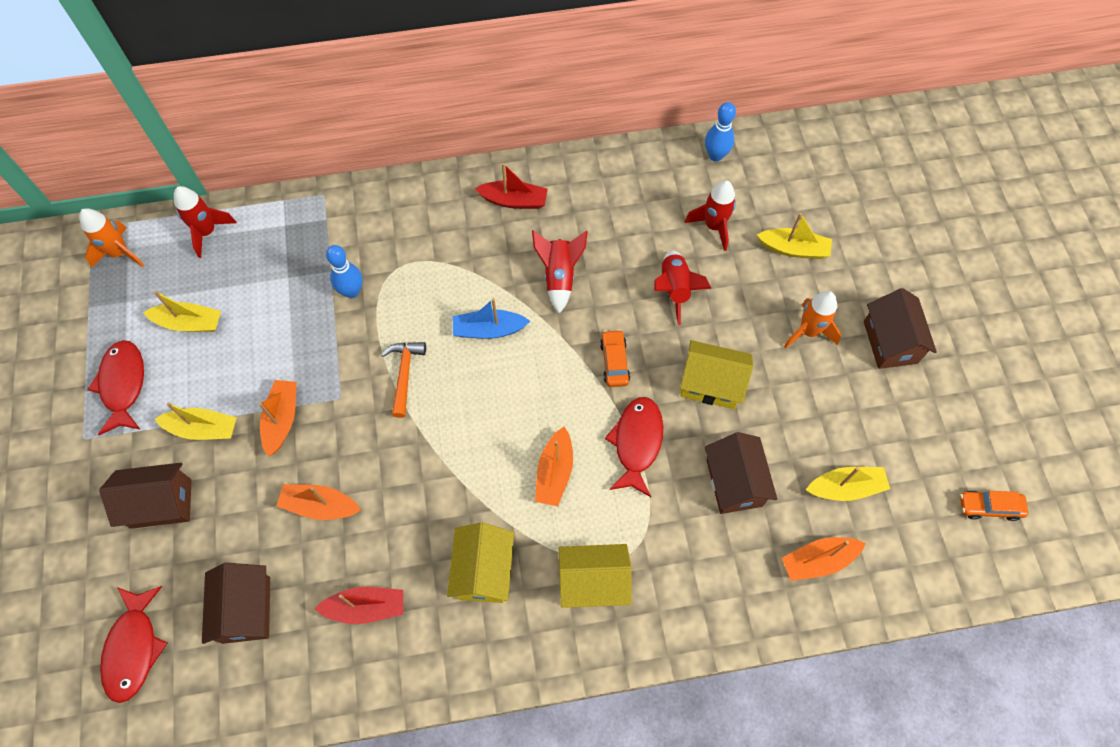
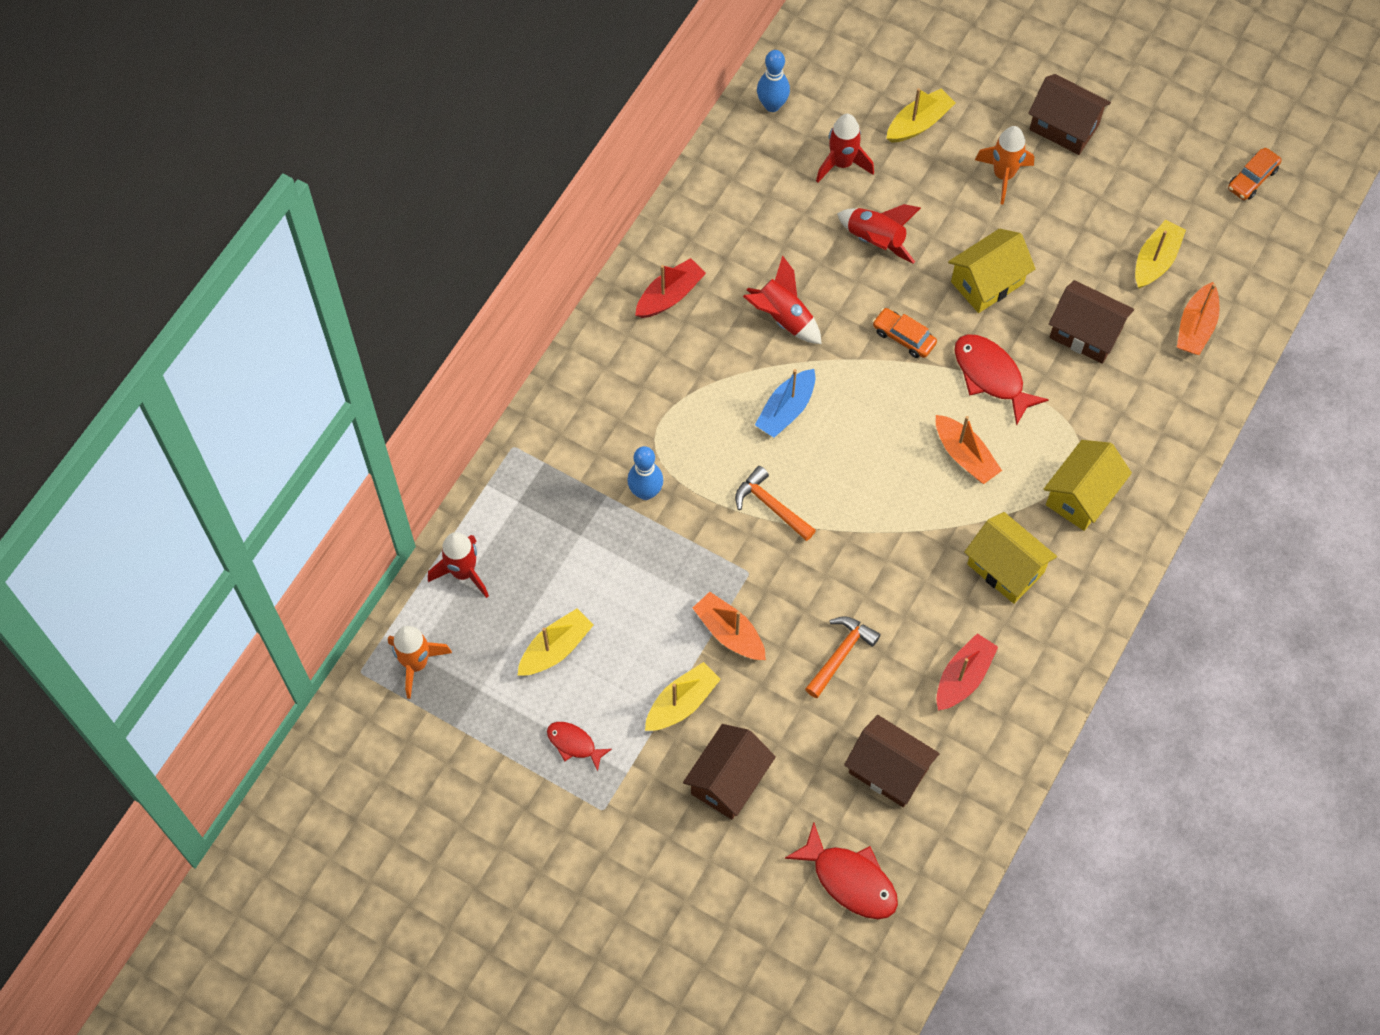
camera: 50 degrees left, 0 degrees up
(123, 385) = (574, 744): red fish -> red fish, size x0.58
(320, 506) = (841, 654): orange boat -> orange hammer

